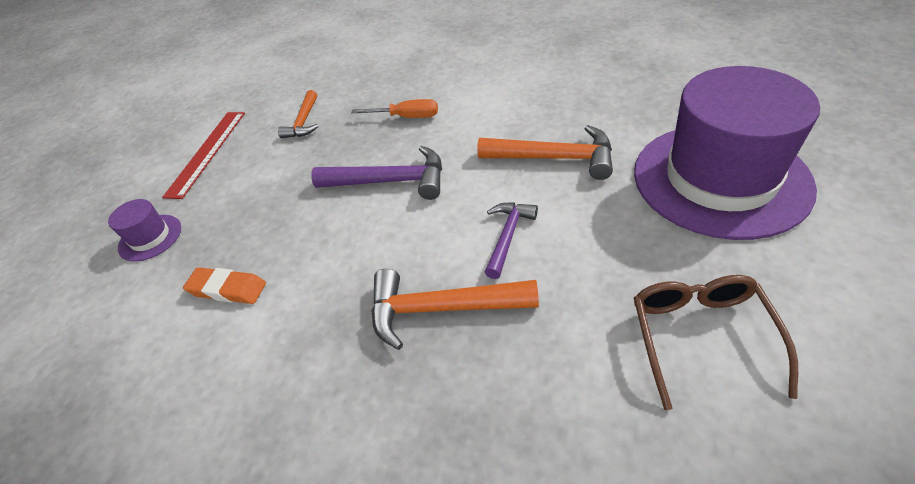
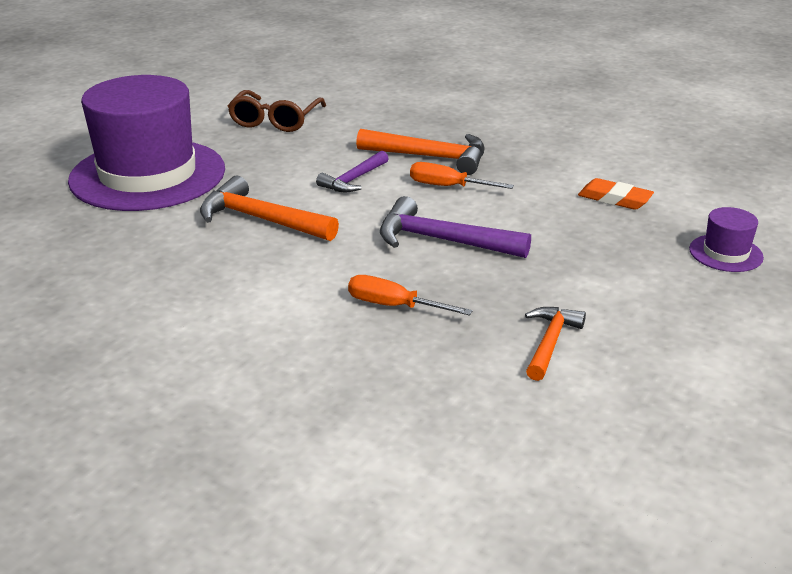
camera: 170 degrees left, 15 degrees down
(207, 152) = (701, 336): red ruler -> none
(404, 256) = (448, 186): none -> orange screwdriver

